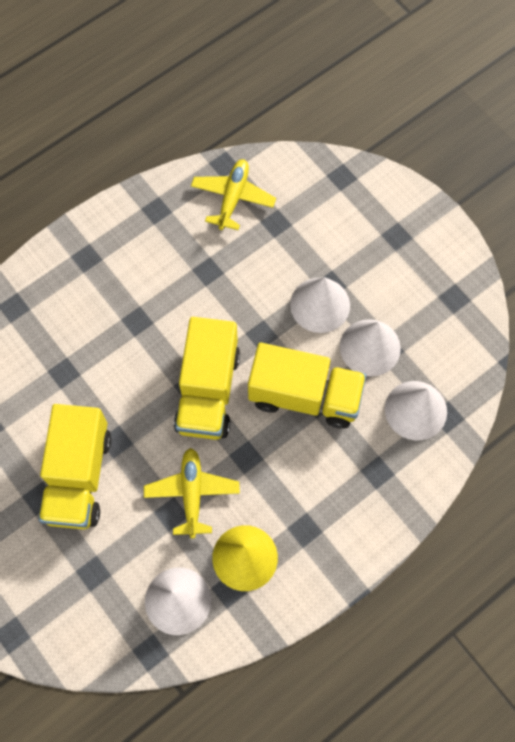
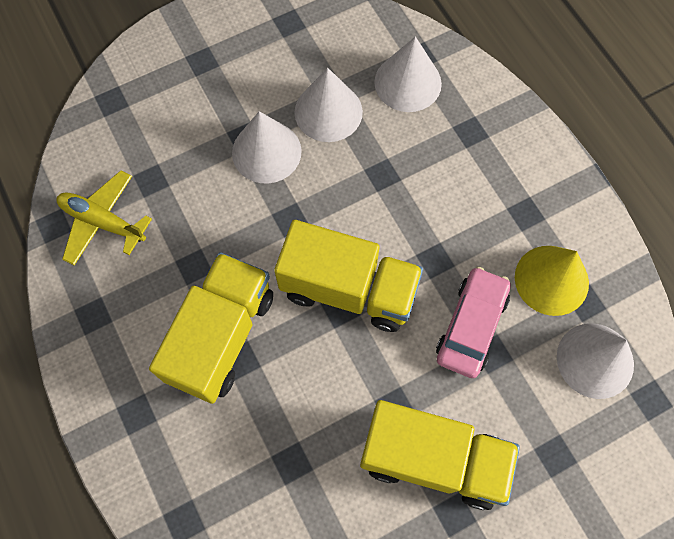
camera: 80 degrees left, 0 degrees up
(192, 493) = (471, 326): yellow plane -> pink car
(305, 396) = (373, 186): yellow truck -> yellow truck (221, 336)

